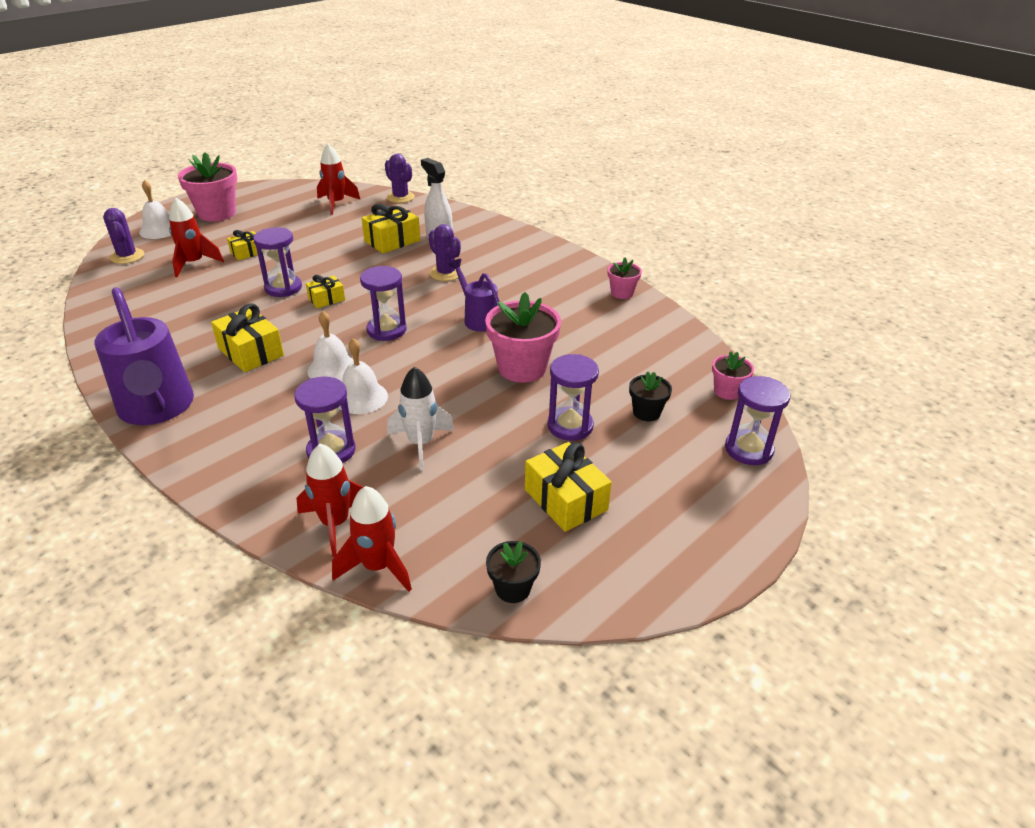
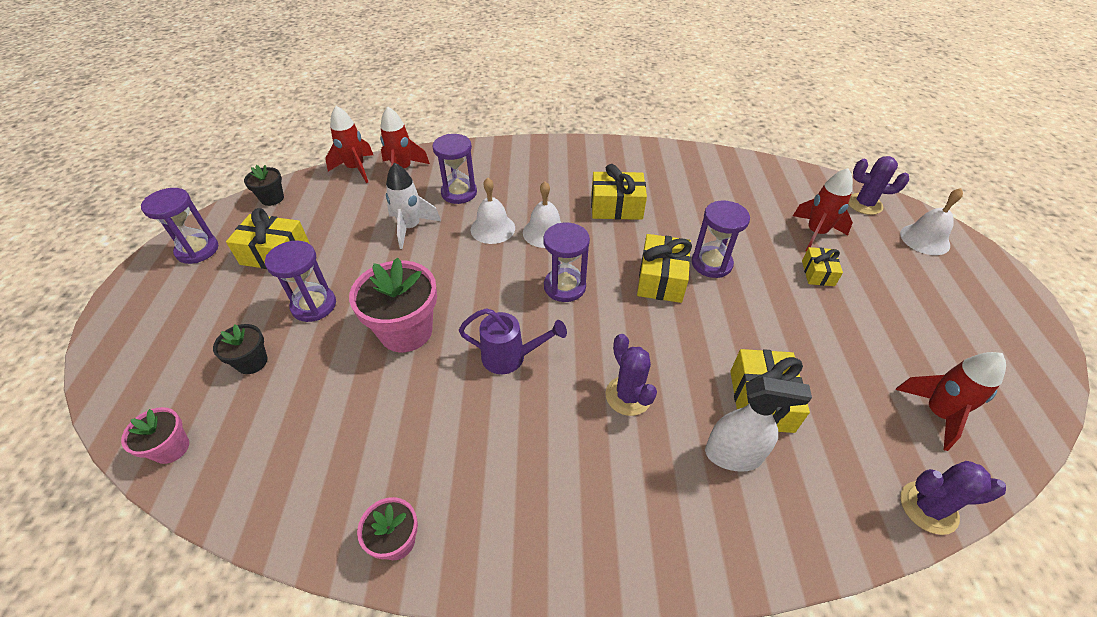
camera: 135 degrees right, 10 degrees up
(157, 409) = (591, 153): purple watering can -> none
(217, 213) = (956, 292): pink flower pot -> none
(326, 299) = (661, 279): yellow gift -> yellow gift, size x1.67
(446, 273) = (628, 396): purple cactus -> purple cactus turned 60 degrees clockwise
(748, 449) = (131, 385): purple hourglass -> purple hourglass (197, 250)

